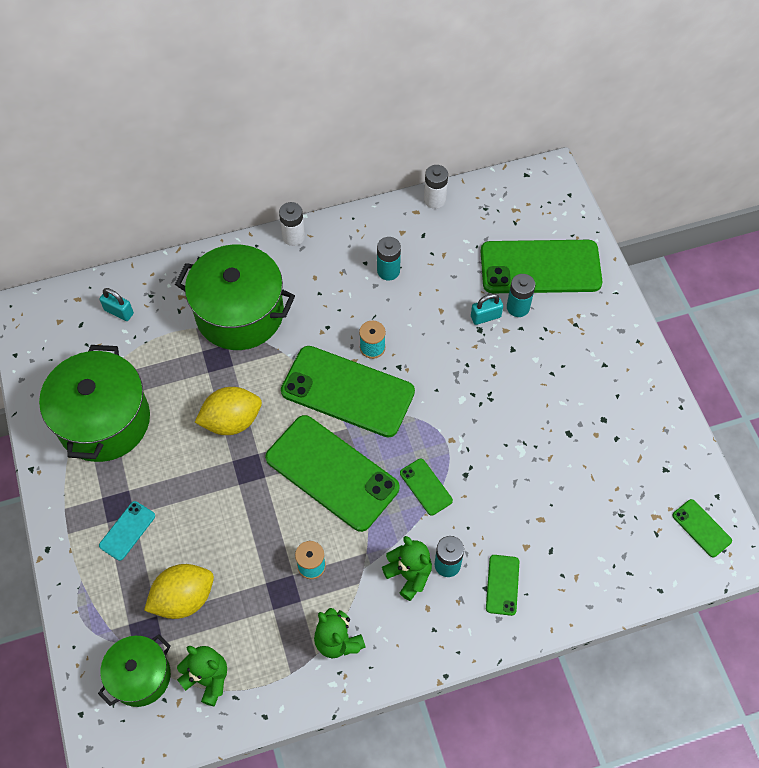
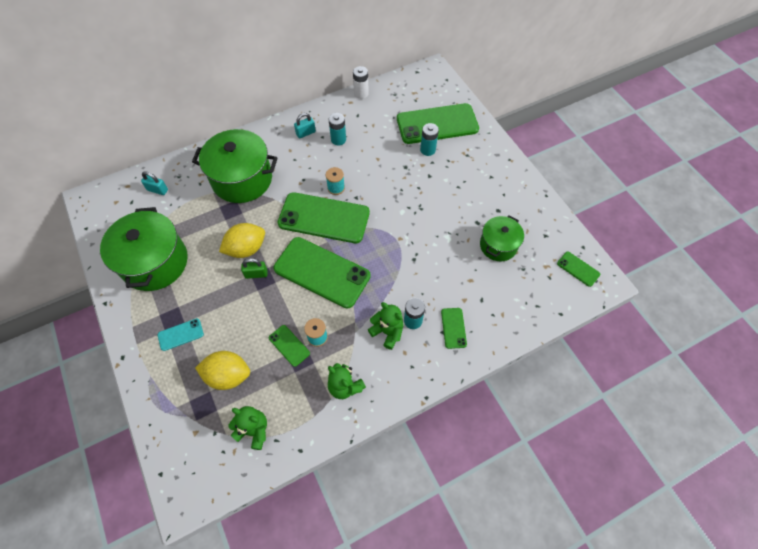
camera: 10 degrees left, 0 degrees up
(127, 531) = (180, 334): turquoise phone -> turquoise phone turned 45 degrees clockwise
(140, 676) = (203, 437): green pot -> green pot (498, 245)
(183, 598) = (228, 375): yellow lemon -> yellow lemon turned 45 degrees clockwise
(240, 460) = (256, 274): none -> green padlock
(293, 237) = (271, 127): white battery -> none
(426, 487) = (388, 271): green phone -> green phone (289, 345)
(485, 317) = (407, 158): turquoise padlock -> turquoise padlock (305, 133)

